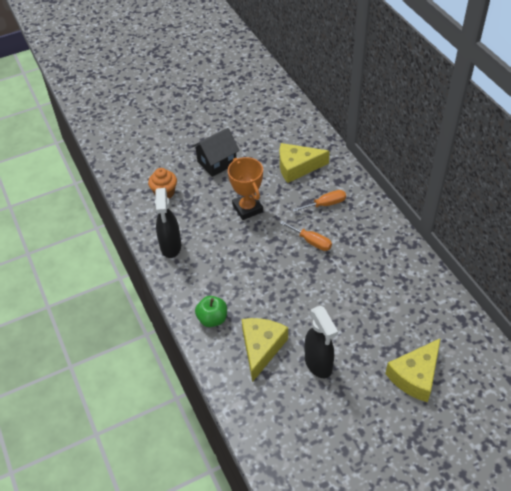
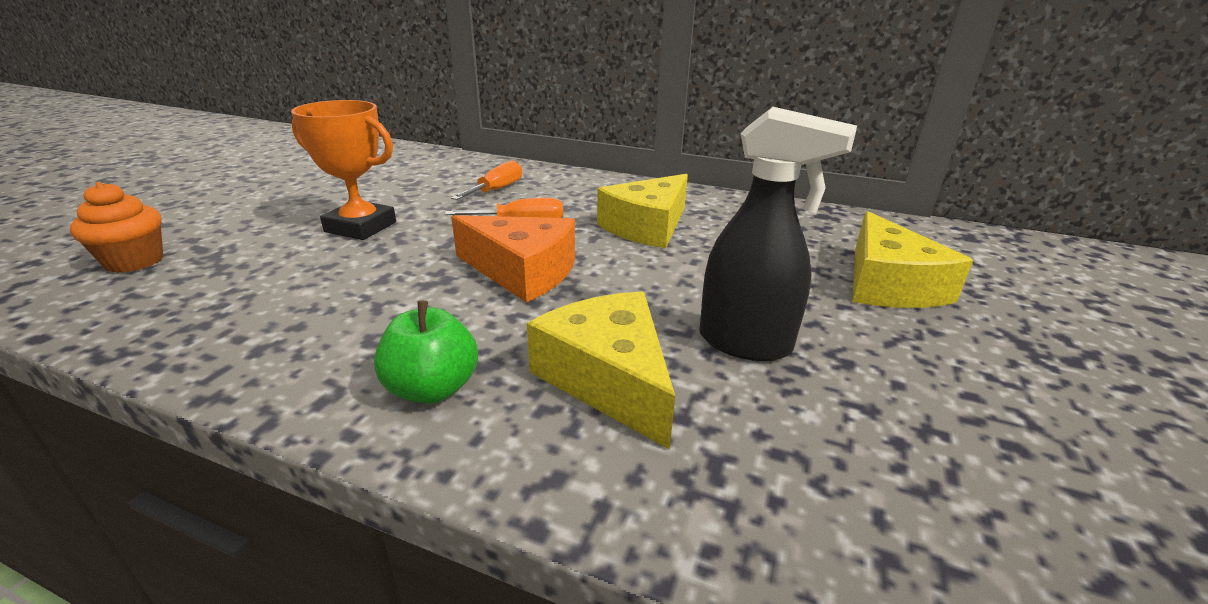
camera: 45 degrees left, 20 degrees down
(171, 247) = (204, 323): black spray bottle -> none
(217, 162) = (247, 204): black house -> none
(282, 277) = (522, 271): none -> orange cheese
(297, 167) = (410, 175): yellow cheese -> yellow cheese (647, 227)

